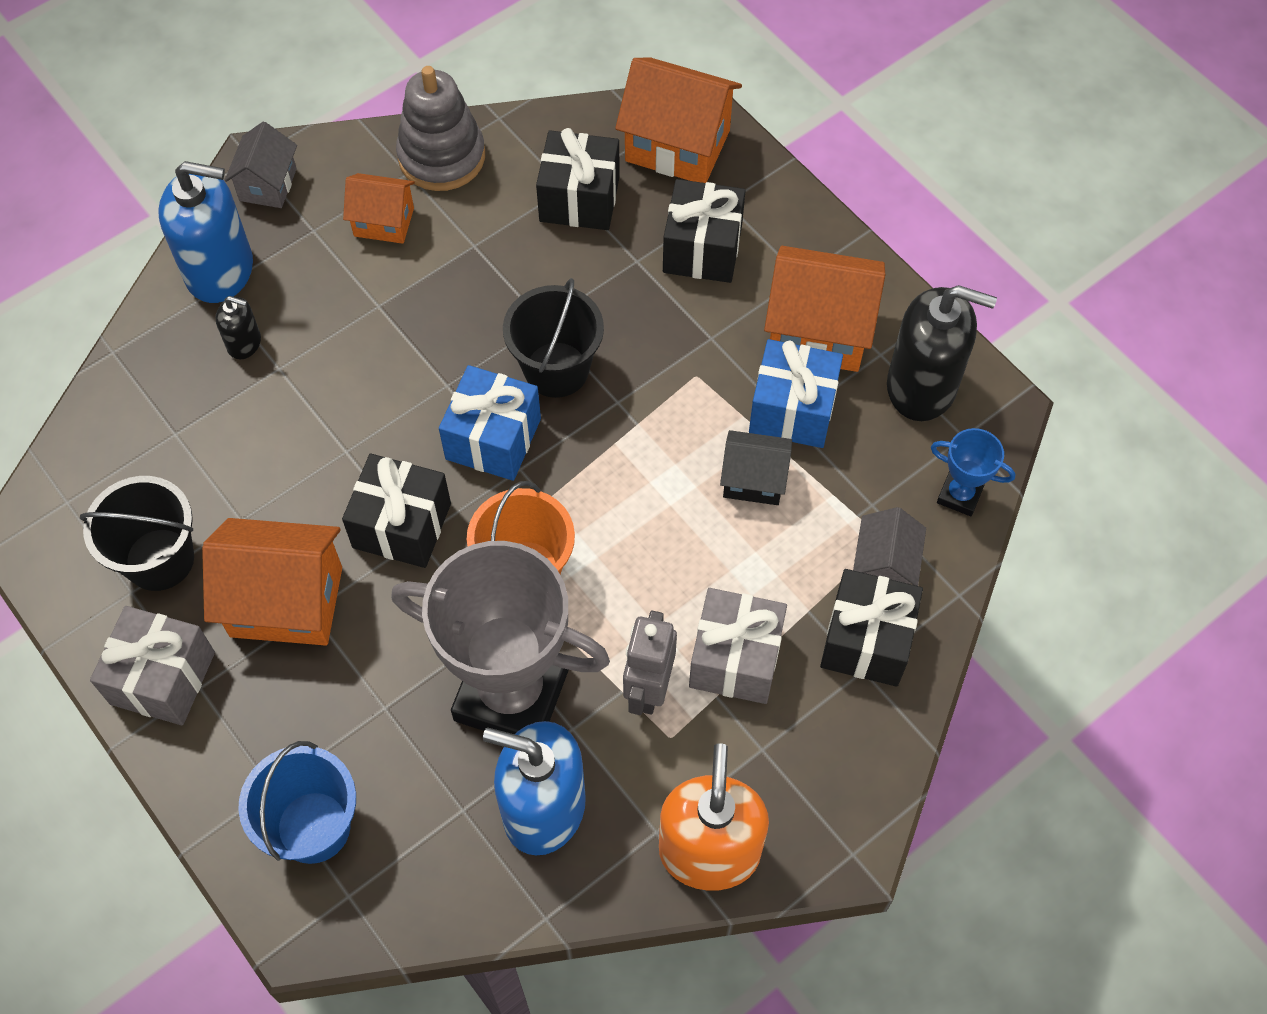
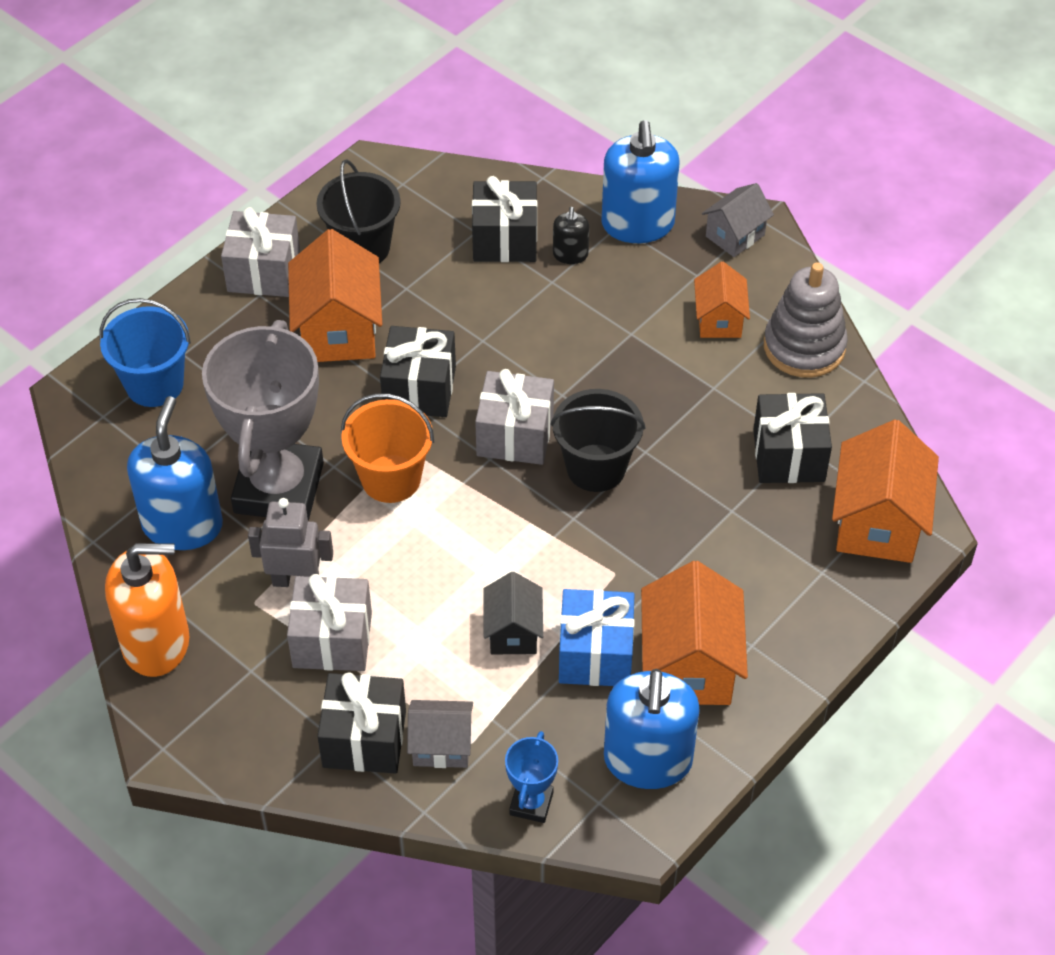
camera: 80 degrees right, 10 degrees down
(268, 185) = (735, 235): grey house -> grey house turned 45 degrees counterclockwise
(493, 439) = (515, 435): blue gift -> grey gift
(702, 249) = (759, 559): black gift -> black gift (505, 239)
(922, 386) = (648, 760): black soap dispenser -> blue soap dispenser

